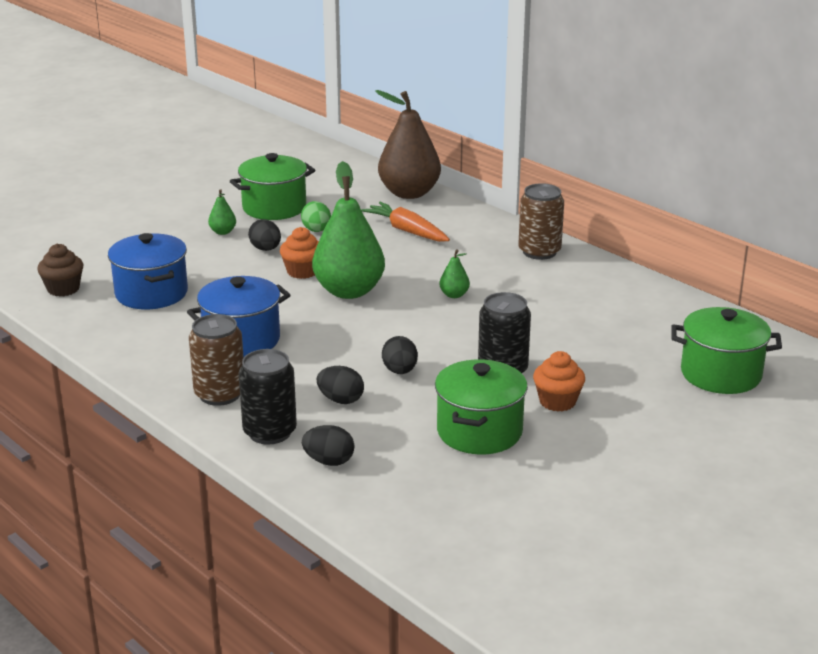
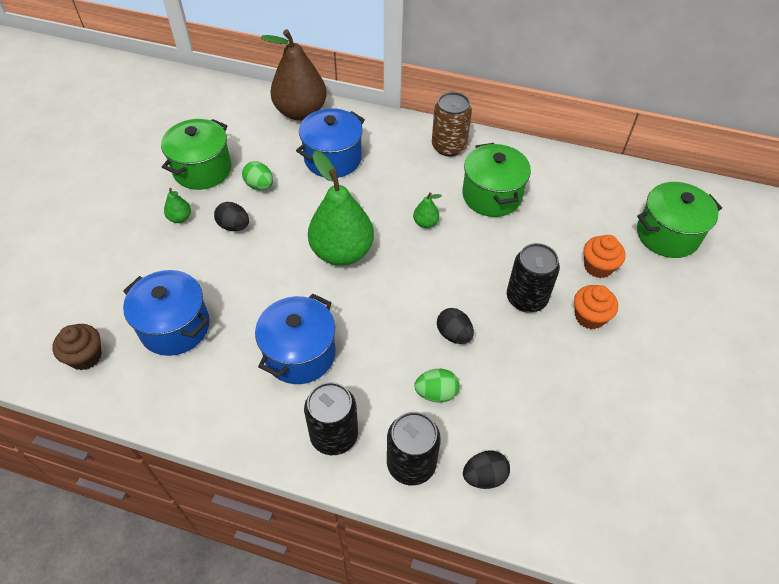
camera: 30 degrees left, 25 degrees up
(220, 394) = (334, 435): brown can -> black can
(302, 271) = (286, 243): orange cupcake -> orange cupcake (598, 267)
(340, 400) = (436, 393): black egg -> green egg
(407, 231) = (333, 159): orange carrot -> blue pot
(479, 432) = (564, 380): green pot -> green pot (491, 196)

